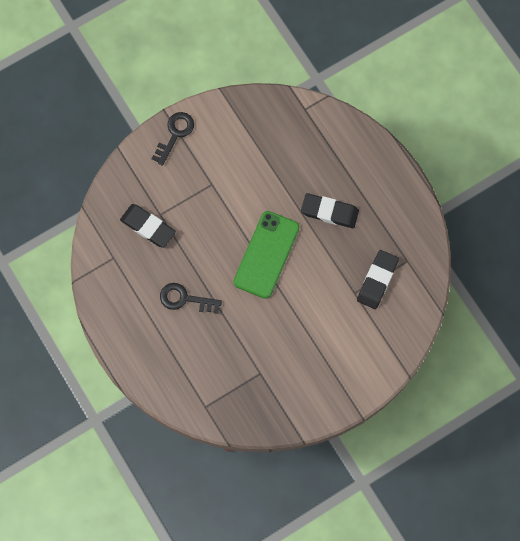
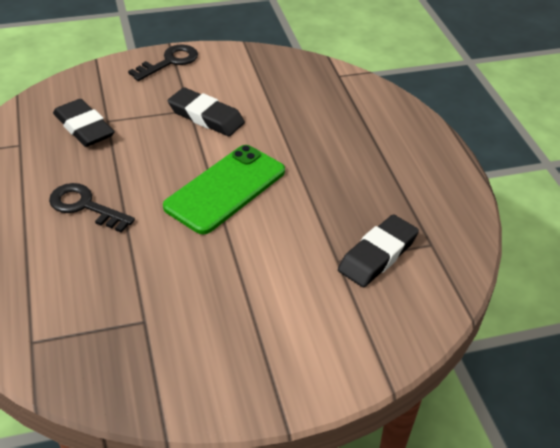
camera: 15 degrees right, 30 degrees down
(329, 212) = (333, 168): black eraser -> black eraser (206, 116)

